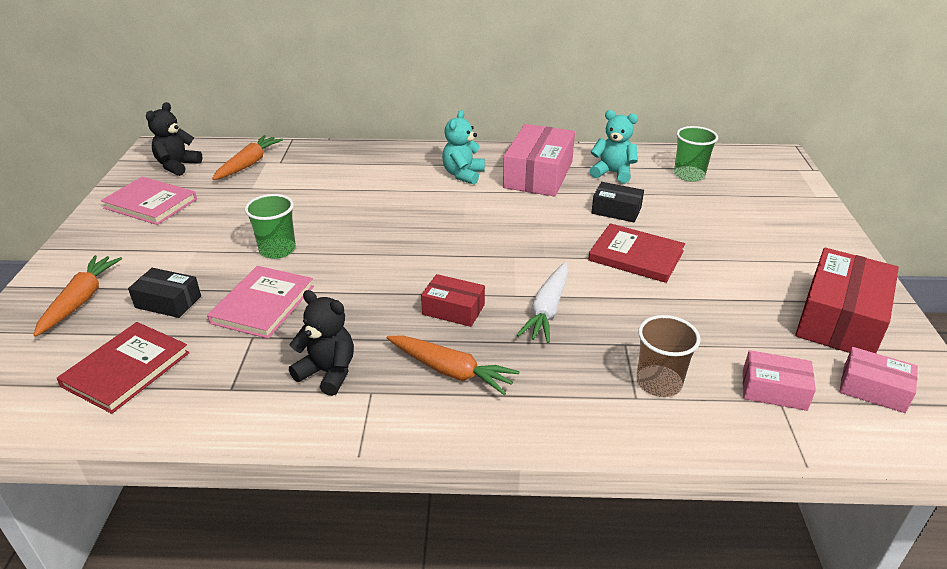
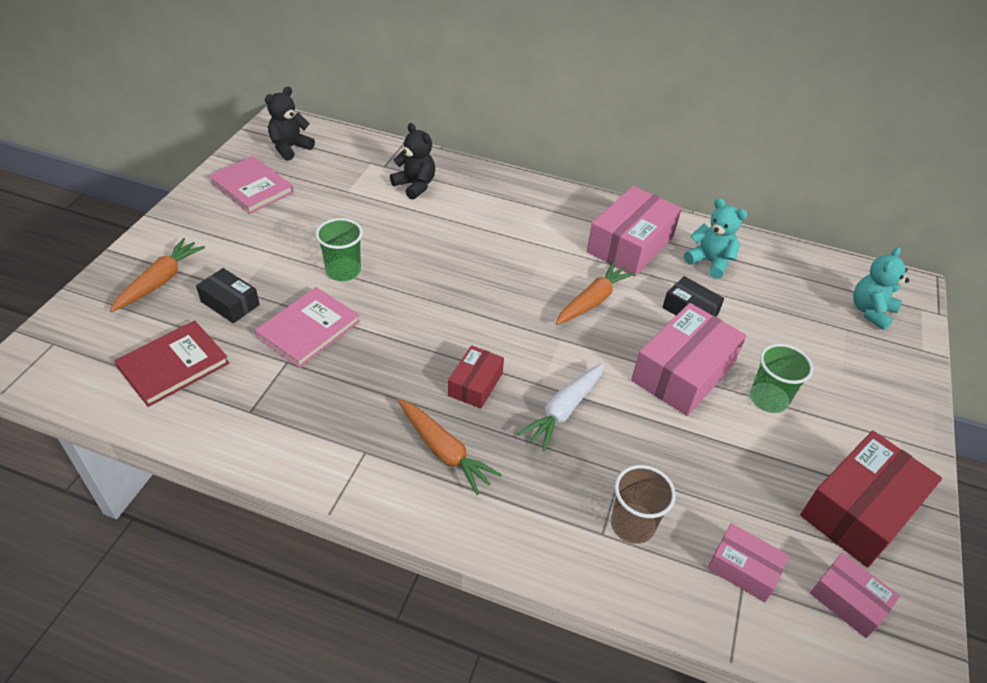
camera: 15 degrees right, 10 degrees up
(249, 164) = (354, 161): orange carrot -> orange carrot (593, 300)
(328, 372) = (336, 420): black teddy bear -> black teddy bear (415, 186)
(453, 309) = (475, 384): red box -> red box turned 75 degrees clockwise
(463, 175) = (554, 225): turquoise teddy bear -> turquoise teddy bear (870, 311)
(636, 256) = (683, 372): red book -> pink box
(689, 175) = (792, 285): green cup -> green cup (768, 399)

